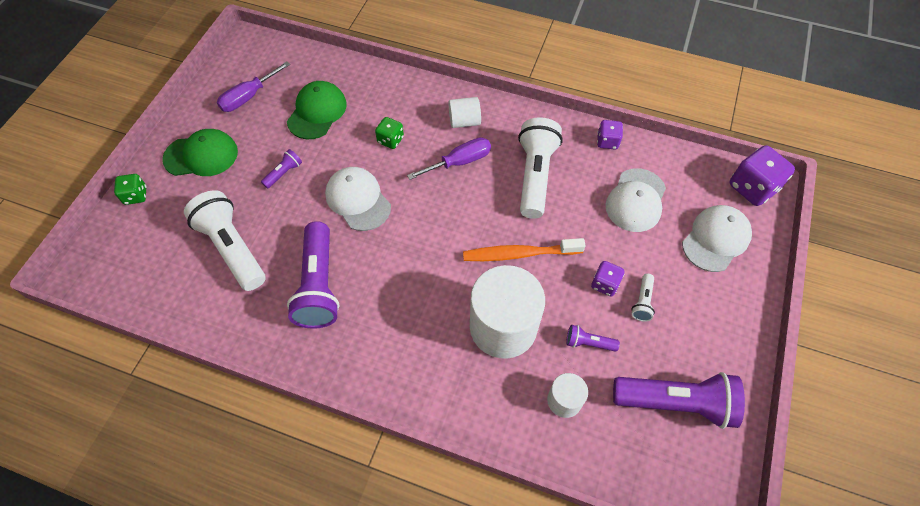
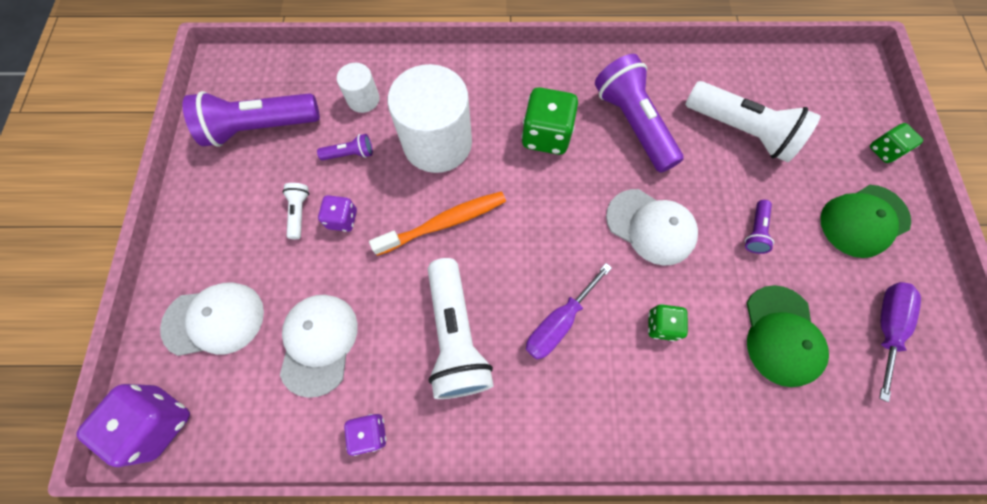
camera: 160 degrees right, 10 degrees up
(401, 300) = (546, 135): none -> green dice
(464, 121) = (580, 394): white cylinder -> none
(716, 239) = (214, 320): white cap -> white cap turned 120 degrees counterclockwise

